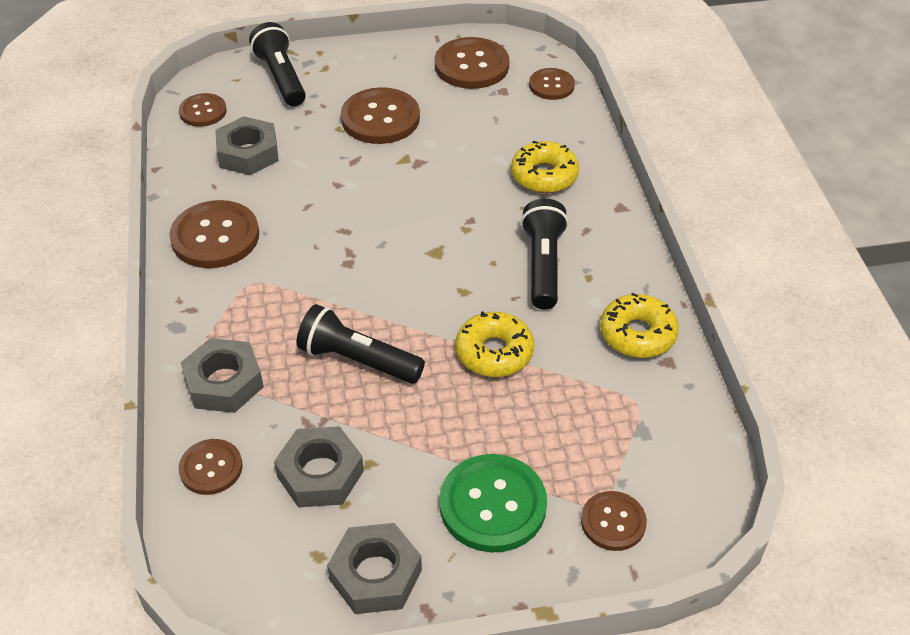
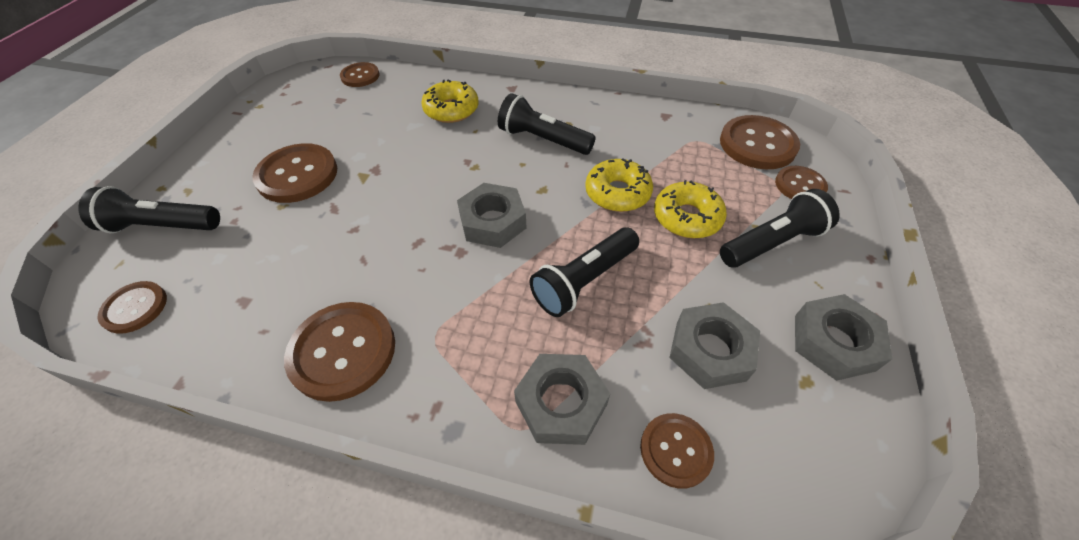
camera: 65 degrees left, 5 degrees up
(248, 153) = (244, 285): grey nut -> grey nut (492, 221)
(471, 65) = (293, 105): brown button -> brown button (757, 144)
(492, 505) = (772, 243): green button -> black flashlight
(637, 334) = (635, 119): yellow donut -> yellow donut (687, 217)

